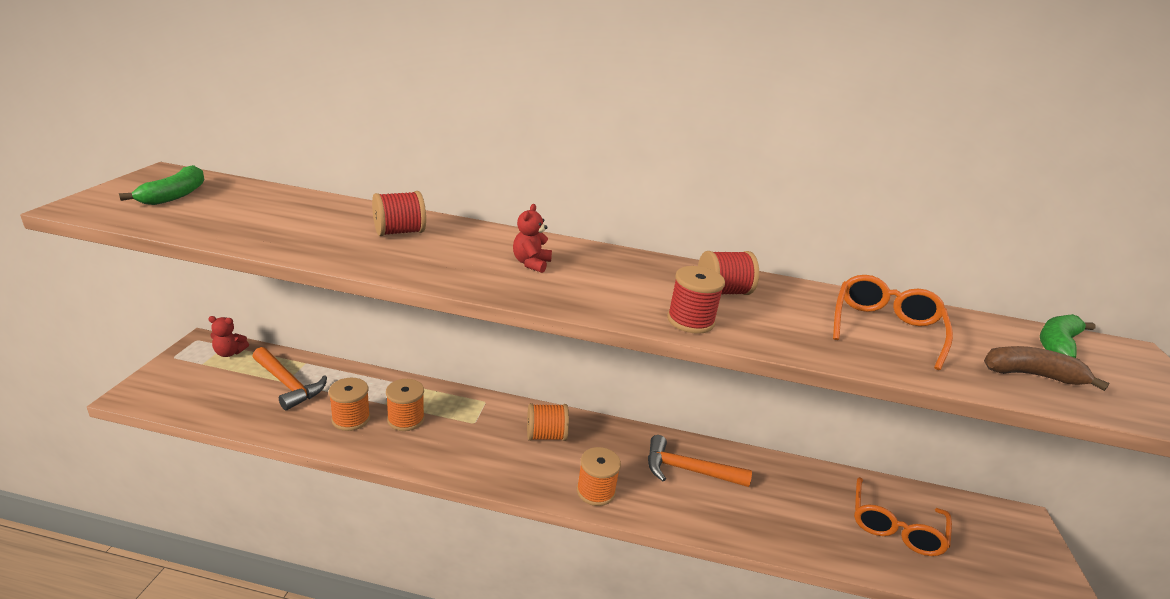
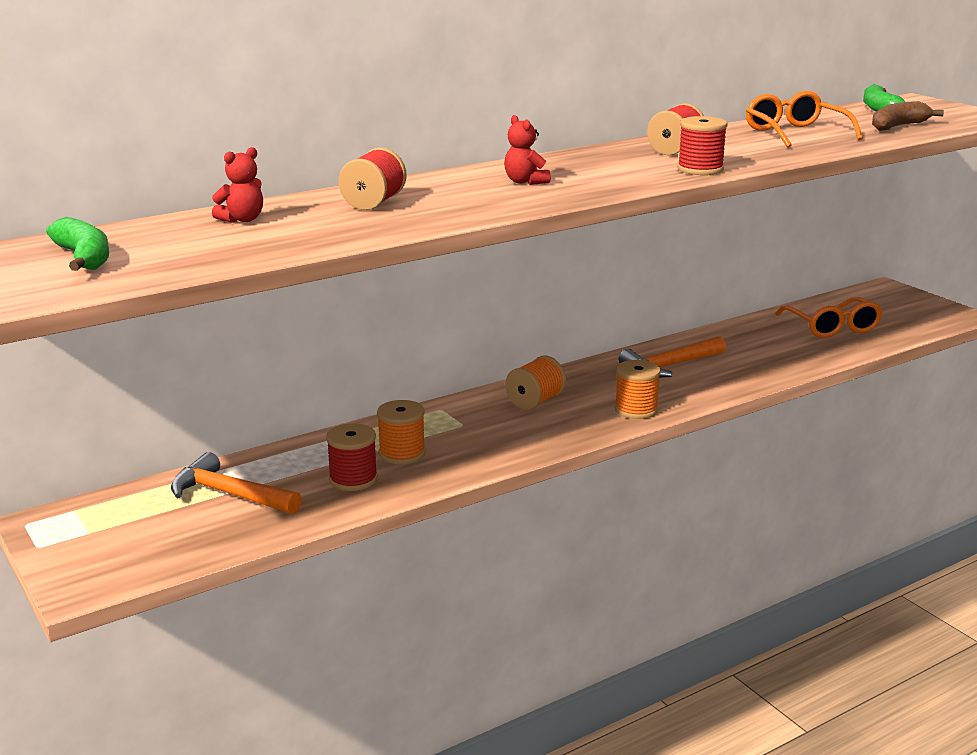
camera: 40 degrees left, 5 degrees down
(229, 353) = (97, 511): red teddy bear -> red teddy bear (242, 220)
(288, 384) = (230, 494): orange hammer -> orange hammer turned 150 degrees counterclockwise
(351, 419) = (353, 479): orange spool -> red spool

